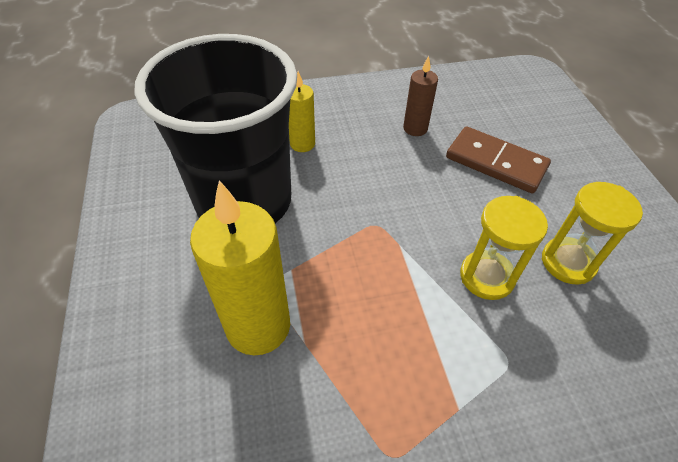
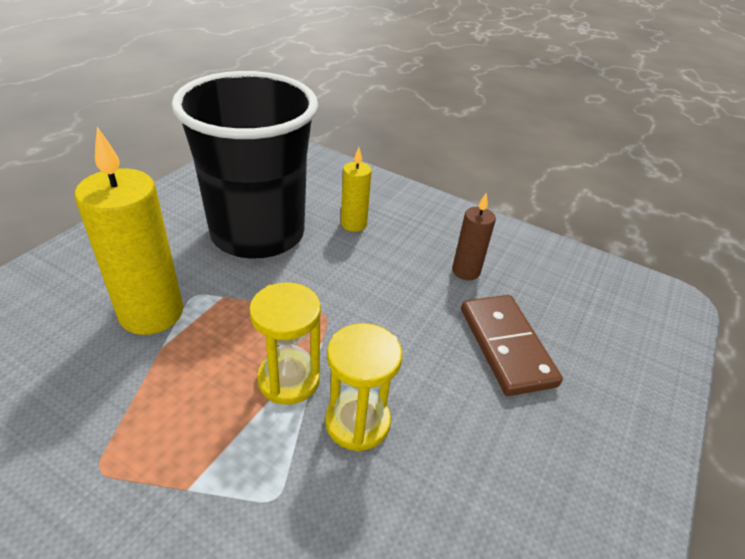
camera: 40 degrees right, 10 degrees down
(568, 262) = (455, 478): yellow hourglass -> yellow hourglass (289, 379)

